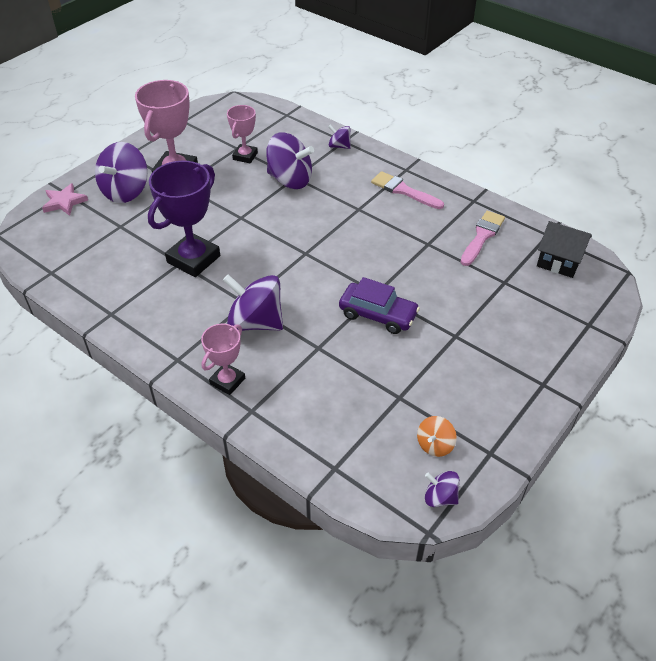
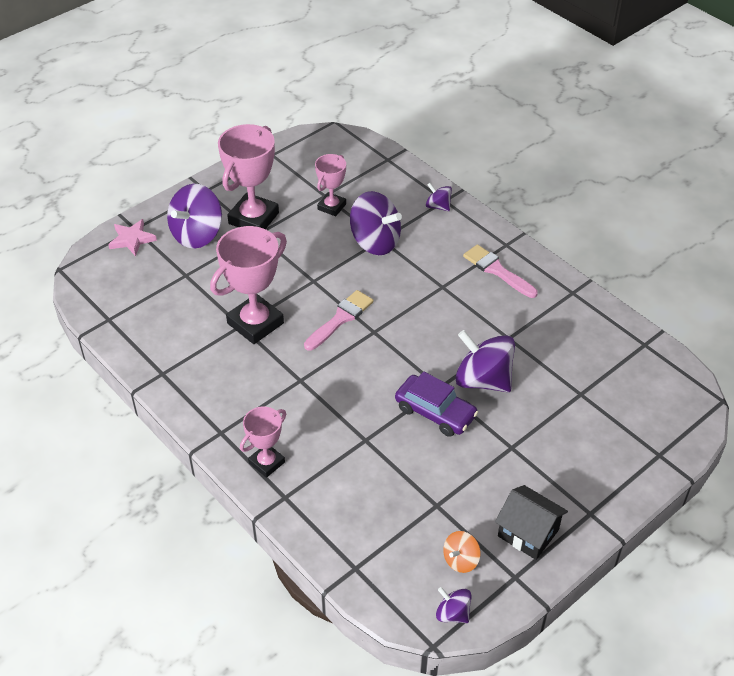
camera: 10 degrees right, 0 degrees up
(193, 259) = (255, 323): purple trophy -> pink trophy
(255, 322) = (306, 403): purple spinning top -> purple spinning top (483, 380)
(482, 236) = (570, 337): pink brush -> pink brush (340, 319)
(559, 261) = (648, 377): black house -> black house (528, 533)

